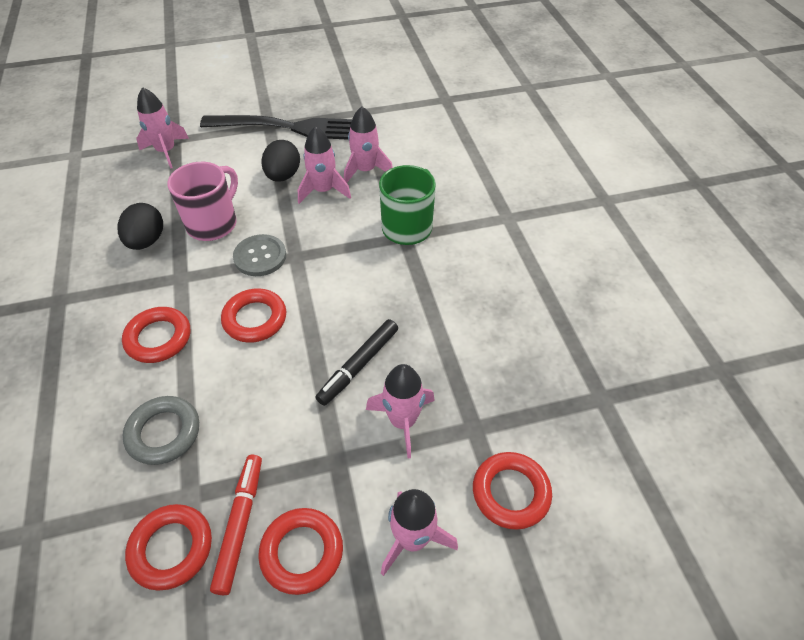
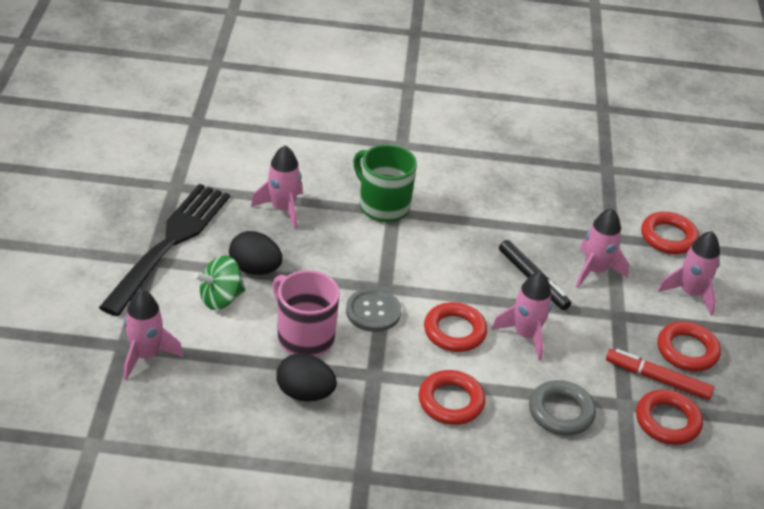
camera: 75 degrees left, 10 degrees down
(241, 168) = (220, 298): none -> green spinning top
(323, 191) = (297, 246): pink rocket -> pink rocket (525, 335)

